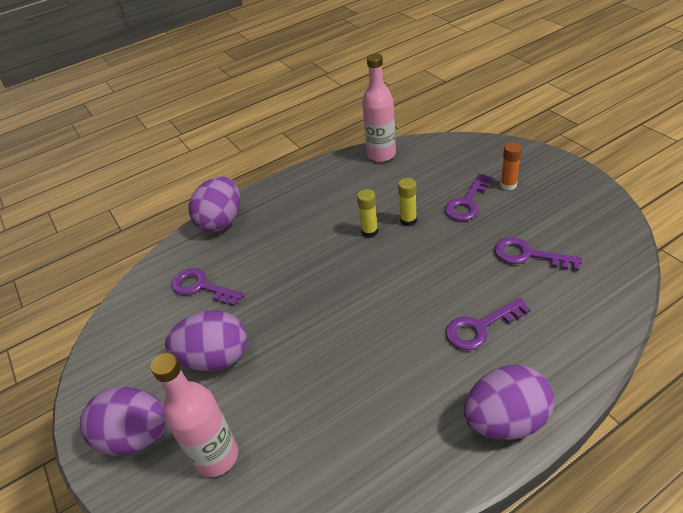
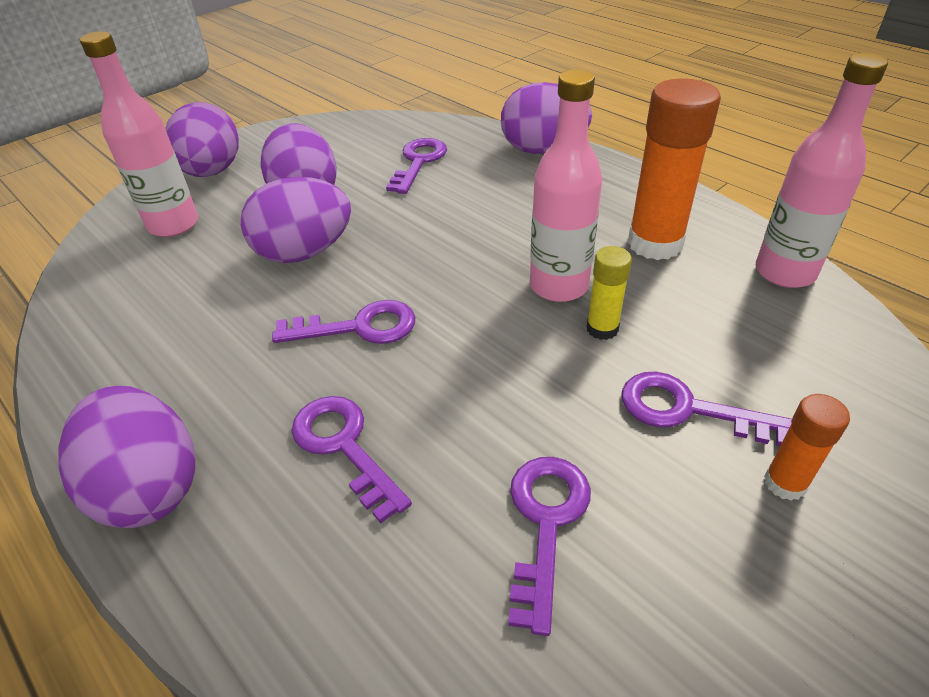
camera: 75 degrees right, 0 degrees up
(294, 355) = (304, 253): none -> purple egg
(343, 190) = (655, 243): none -> orange glue stick
(369, 231) = (558, 286): yellow glue stick -> pink bottle
(384, 322) = (359, 327): none -> purple key

